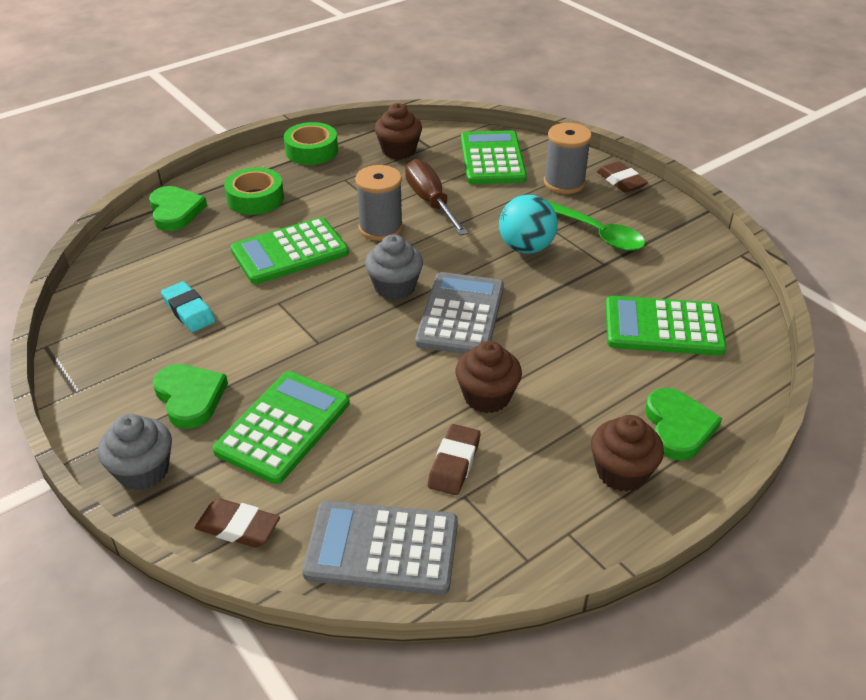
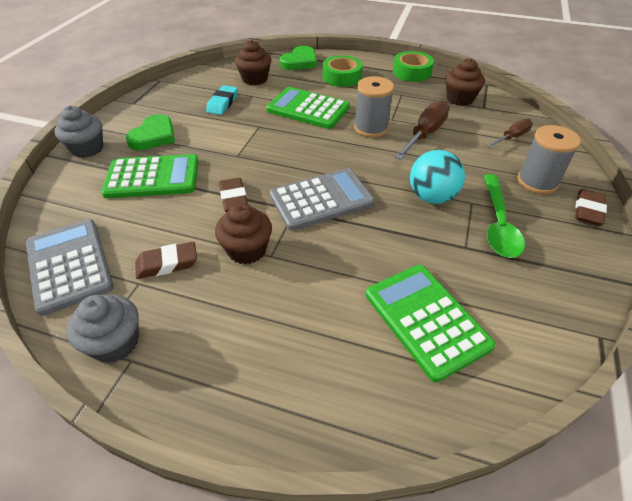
camera: 55 degrees right, 5 degrees up
(238, 527) = (60, 199): brown eraser -> brown eraser (233, 198)
(395, 287) = (319, 160): grey cupcake -> grey cupcake (115, 342)
(492, 159) = (512, 137): green calculator -> brown screwdriver
(621, 472) = (219, 367): brown cupcake -> brown cupcake (255, 79)
(678, 427) = (303, 385): green heart -> none

